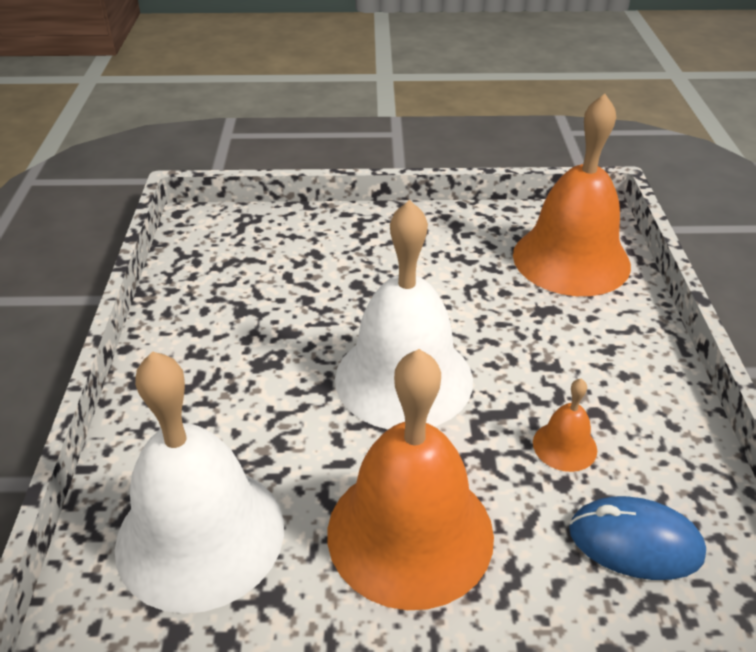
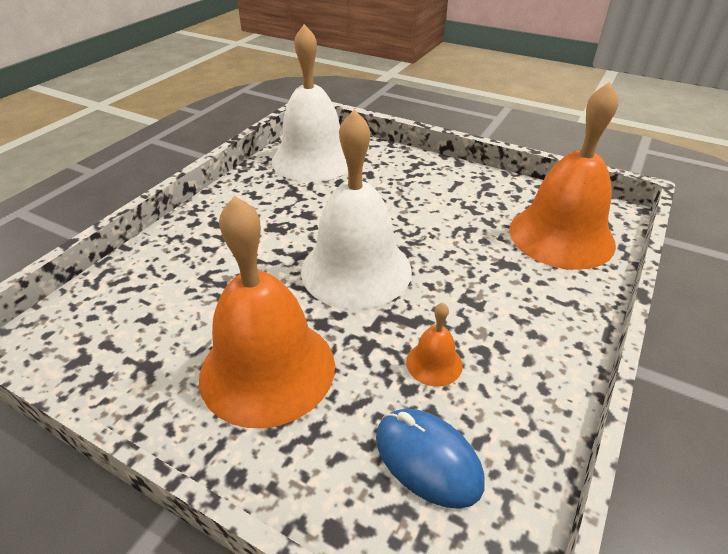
camera: 30 degrees right, 0 degrees up
(200, 535) = (145, 310): white bell -> white bell (313, 159)

